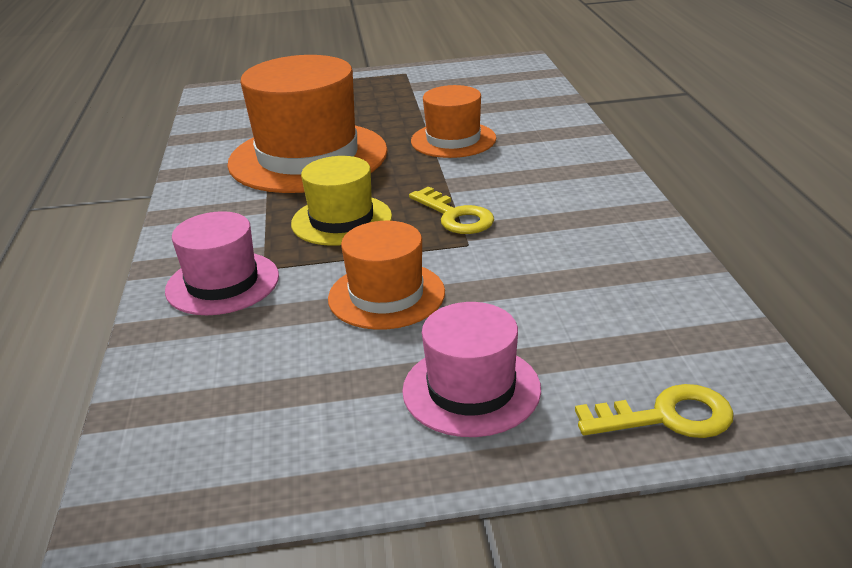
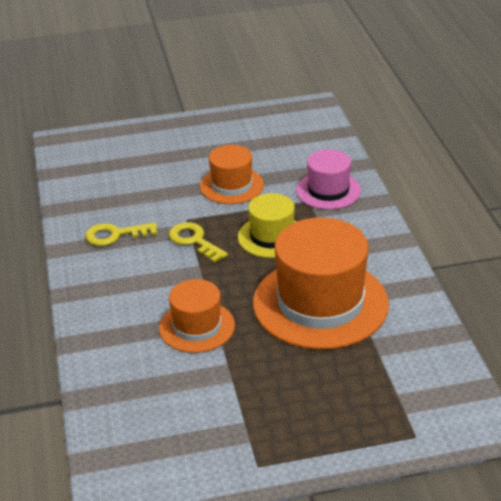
camera: 175 degrees right, 5 degrees up
(471, 389) = (186, 144): pink hat -> none
(667, 417) = (107, 138): yellow key -> yellow key (115, 235)

